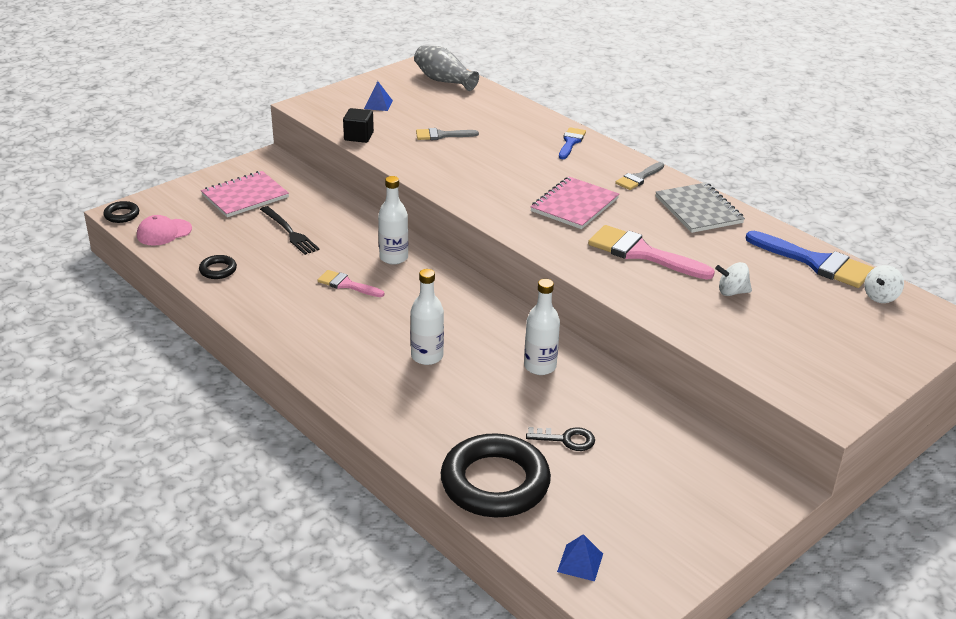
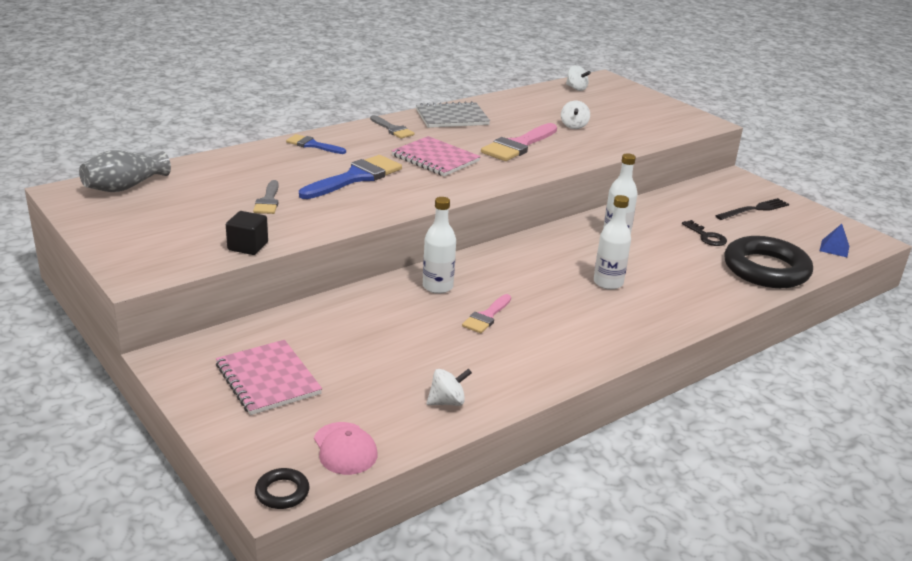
camera: 85 degrees left, 5 degrees down
(218, 270) = (447, 402): black ring -> white spinning top
(289, 232) = (369, 348): black fork -> black fork (754, 209)
(378, 104) = (165, 229): blue pyramid -> none
(566, 439) = (706, 236): black key -> black key turned 135 degrees clockwise
(815, 262) = (533, 97): blue brush -> blue brush (355, 177)

